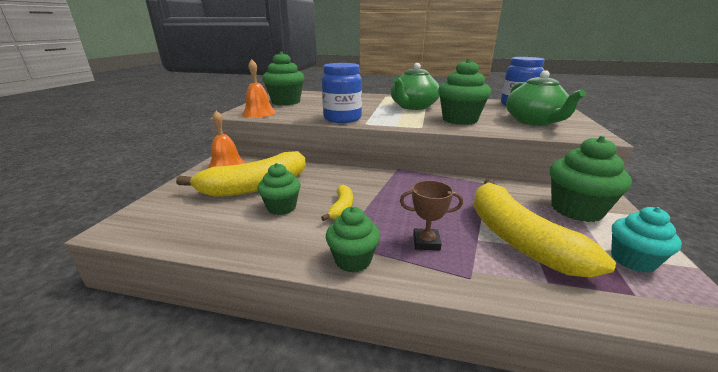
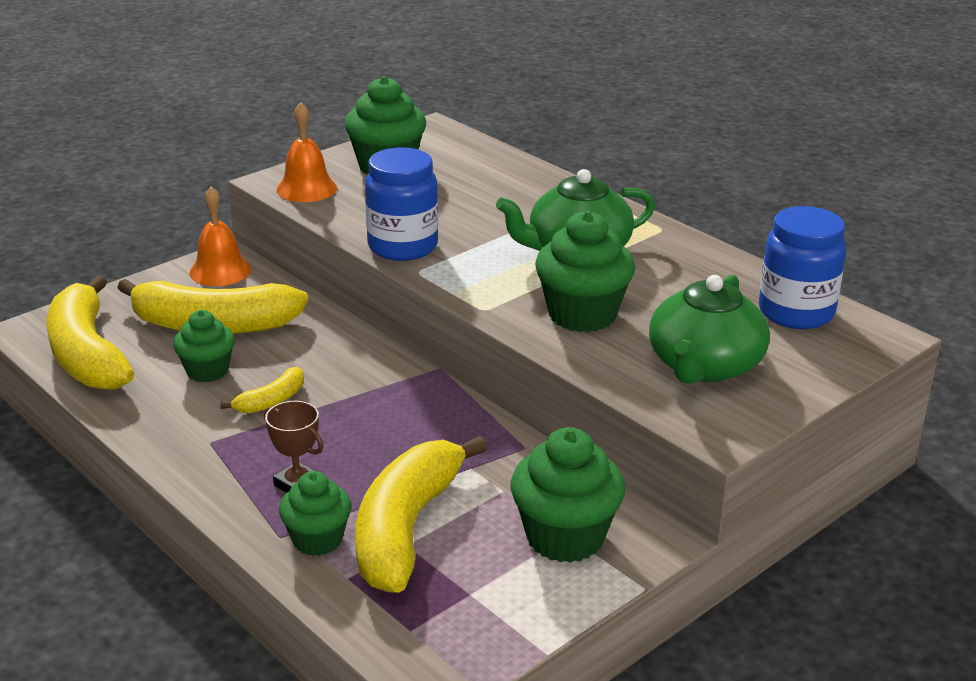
camera: 35 degrees right, 5 degrees up
(182, 226) = (87, 354): none -> yellow banana
(353, 260) = (198, 466): green cupcake -> green cupcake (317, 540)
(632, 260) = (487, 611): turquoise cupcake -> none

